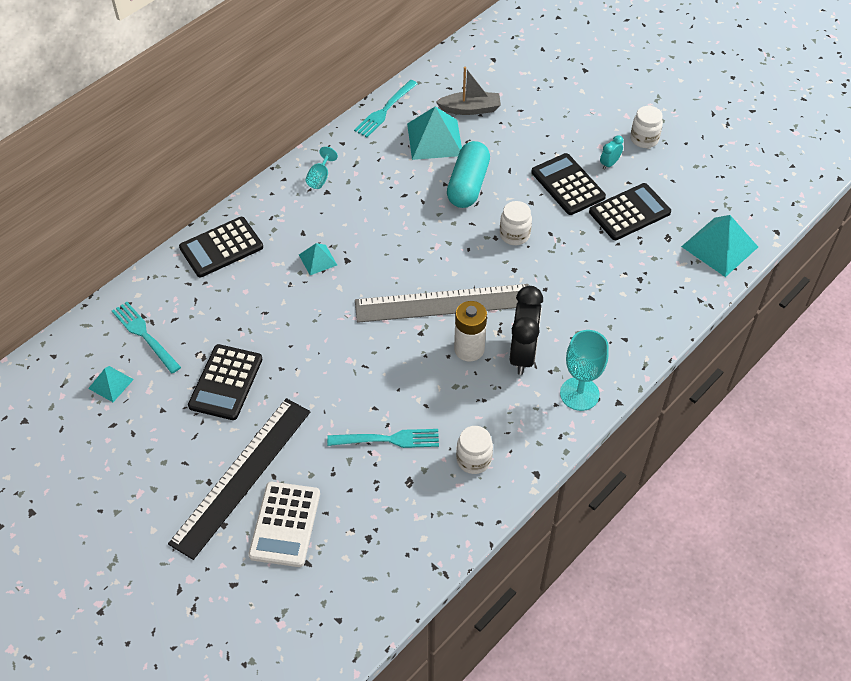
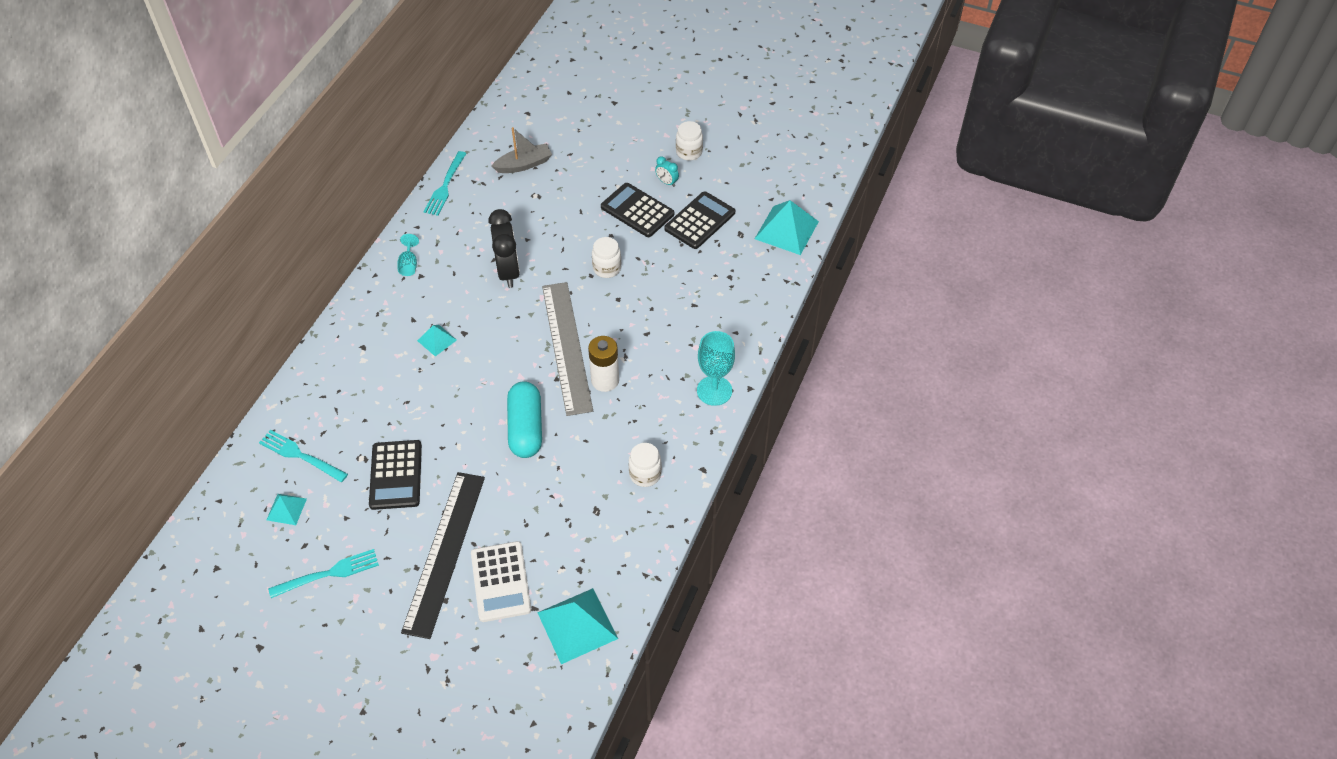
camera: 20 degrees left, 0 degrees up
(221, 247) = (341, 354): black calculator -> none
(388, 439) = (564, 480): turquoise fork -> turquoise fork (328, 574)
(434, 139) = (502, 201): turquoise pyramid -> turquoise pyramid (577, 625)
(443, 303) = (567, 347): grey ruler -> grey ruler turned 75 degrees counterclockwise
(468, 185) = (548, 234): turquoise capsule -> turquoise capsule (525, 428)
(523, 354) = (653, 371): black clock -> black clock (508, 271)
(609, 164) = (667, 182): turquoise clock -> turquoise clock turned 75 degrees counterclockwise

